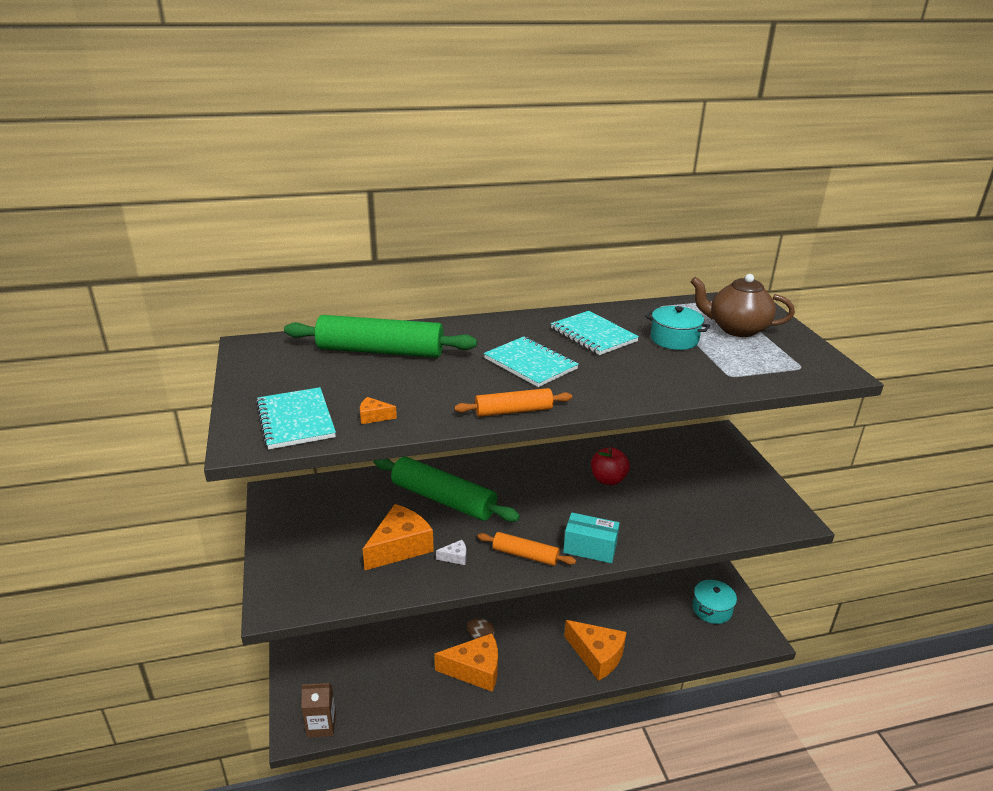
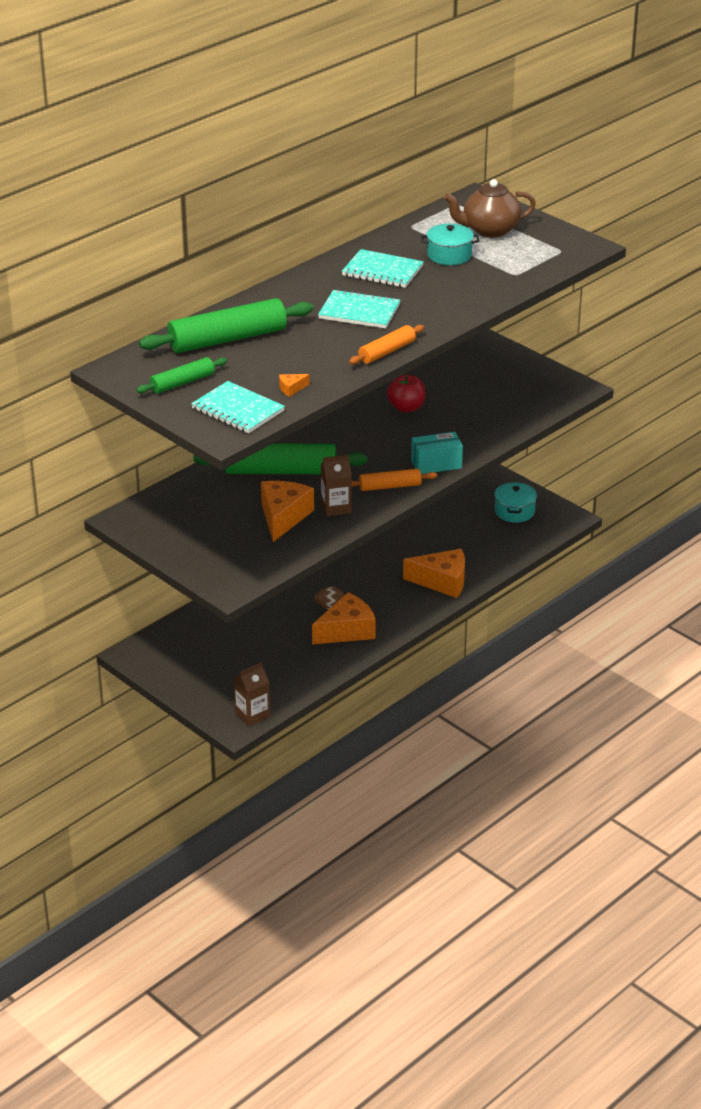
camera: 30 degrees left, 5 degrees up
(287, 376) = (182, 383): none -> green rolling pin
(455, 557) = (336, 507): white cheese -> brown carton

